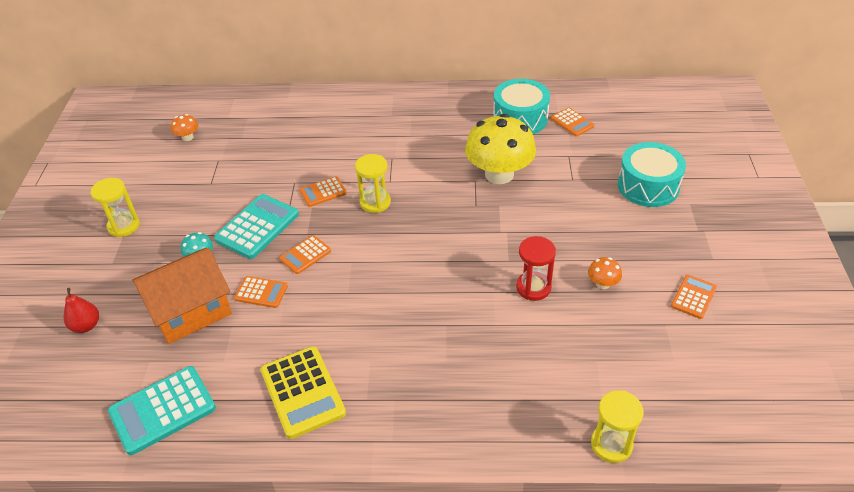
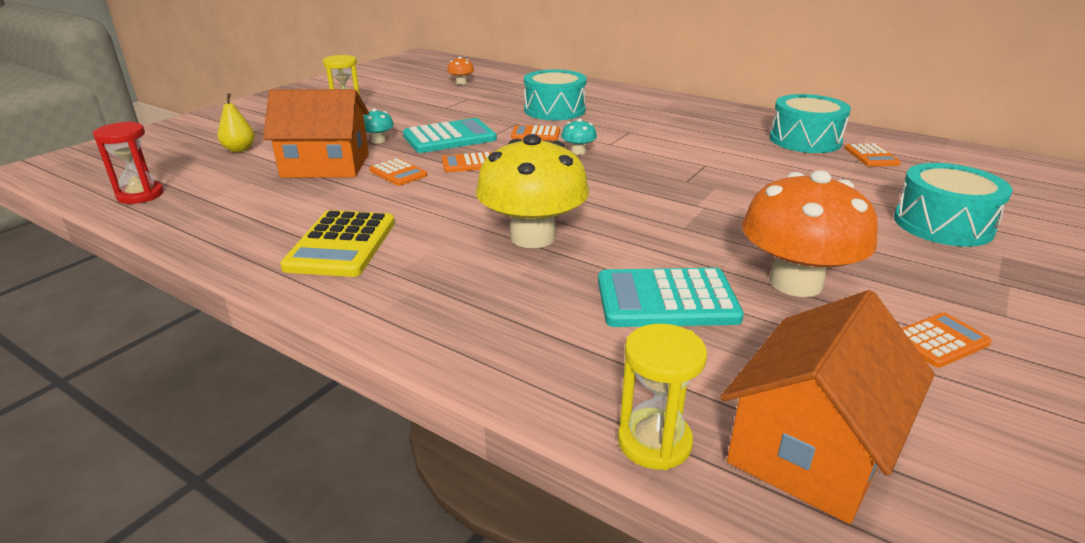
camera: 30 degrees right, 15 degrees down
(86, 326) = (239, 149): red pear -> yellow pear
(162, 410) = (213, 212): turquoise calculator -> turquoise calculator (666, 300)
(309, 150) = (554, 110): none -> turquoise drum
(375, 202) = (578, 152): yellow hourglass -> turquoise mushroom
(499, 174) = (739, 168): yellow mushroom -> yellow mushroom (532, 237)
(533, 287) = (692, 256): red hourglass -> red hourglass (140, 195)
(602, 283) = (796, 282): orange mushroom -> orange mushroom, size x2.39
(678, 407) = (811, 448): none -> orange house

